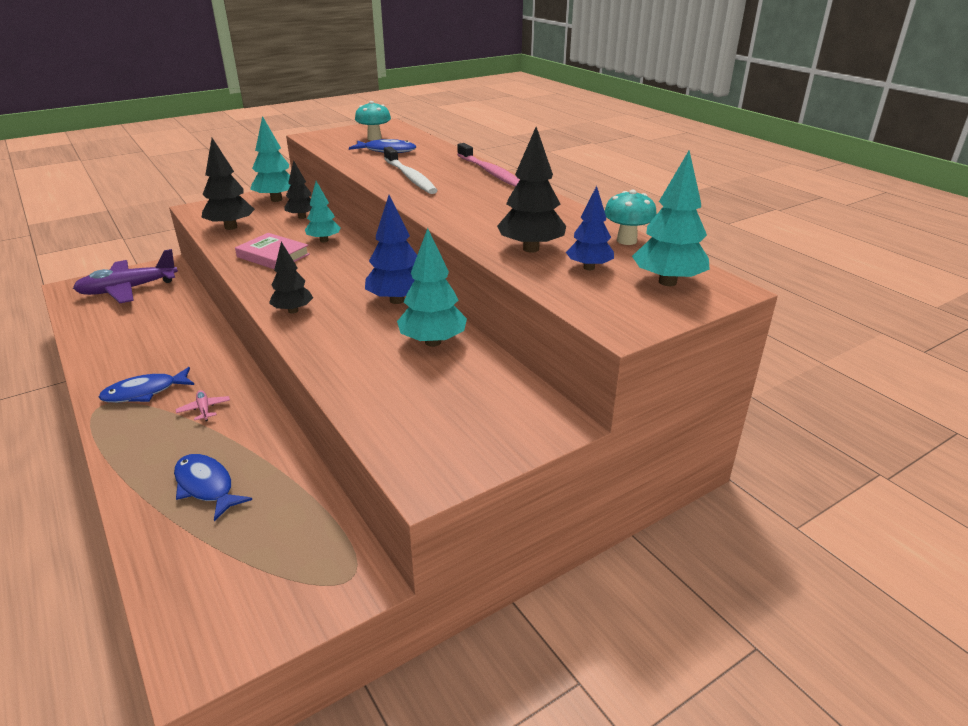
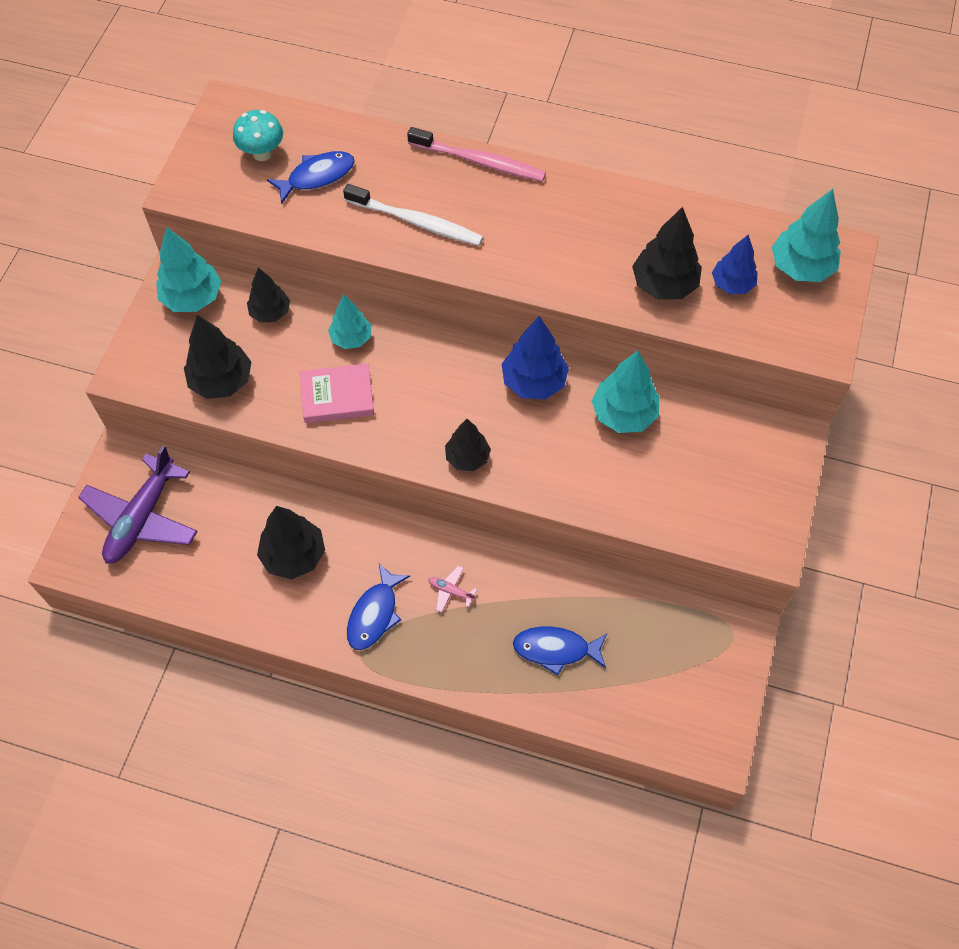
camera: 40 degrees left, 30 degrees up
(159, 342) = (294, 555): none -> black tree
(626, 240) = (720, 221): turquoise mushroom -> none

